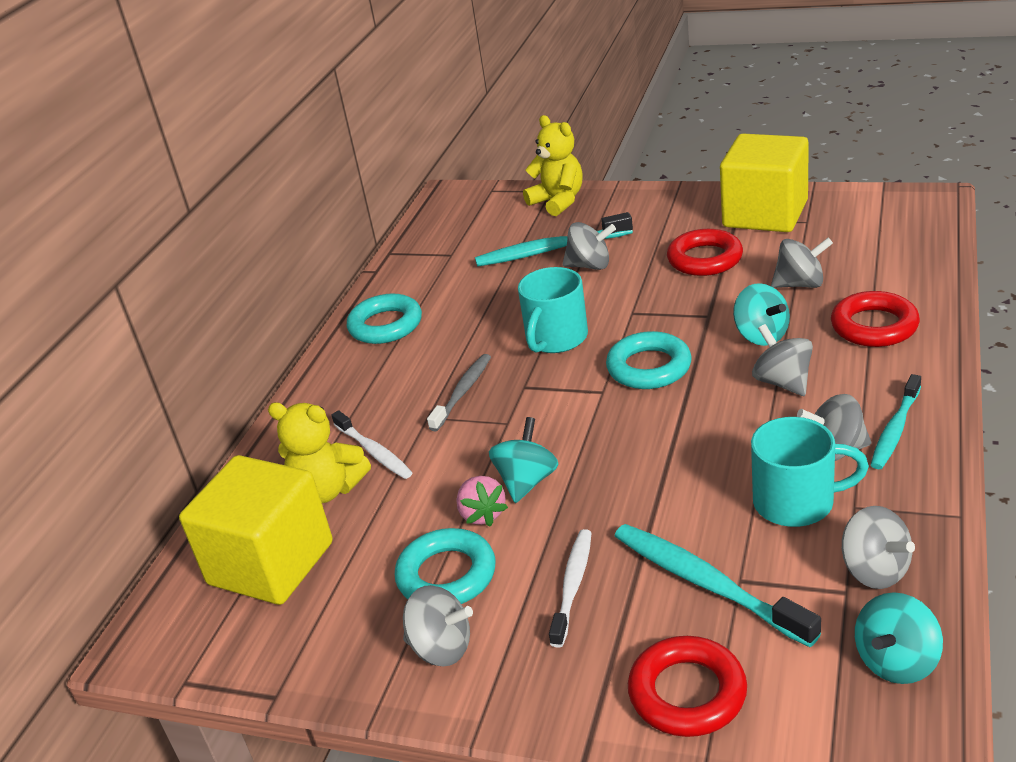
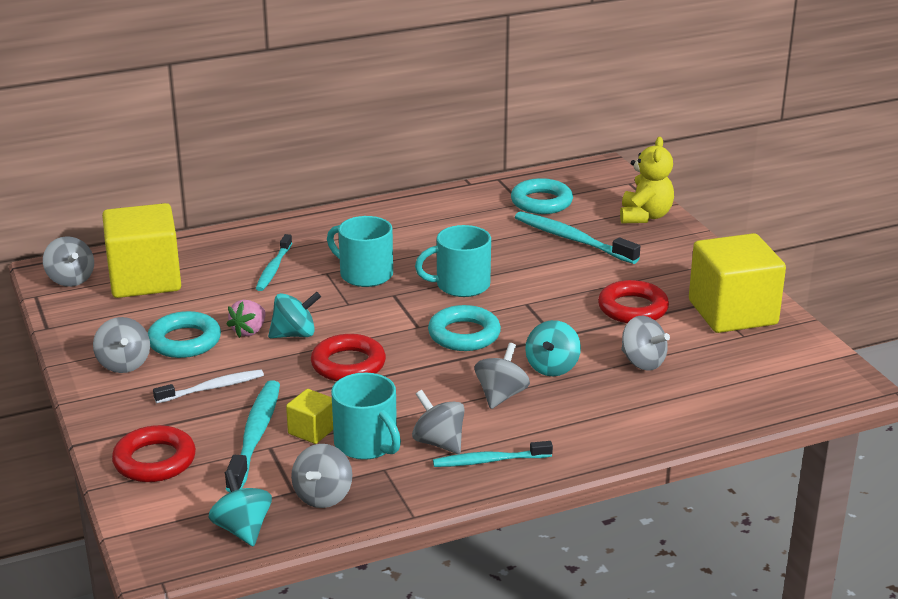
camera: 45 degrees right, 5 degrees down
(328, 490) = (224, 269): yellow teddy bear -> none
(374, 452) = (273, 269): white toothbrush -> turquoise toothbrush
(385, 325) = (409, 215): turquoise ring -> turquoise ring (541, 202)
(462, 392) = (364, 274): grey toothbrush -> turquoise mug
(590, 266) = (569, 264): grey spinning top -> grey spinning top (71, 279)
(735, 534) = (312, 431): none -> yellow cube
(874, 326) = (617, 413): red ring -> red ring (348, 364)
(896, 662) = (242, 529): turquoise spinning top -> turquoise spinning top turned 60 degrees clockwise

